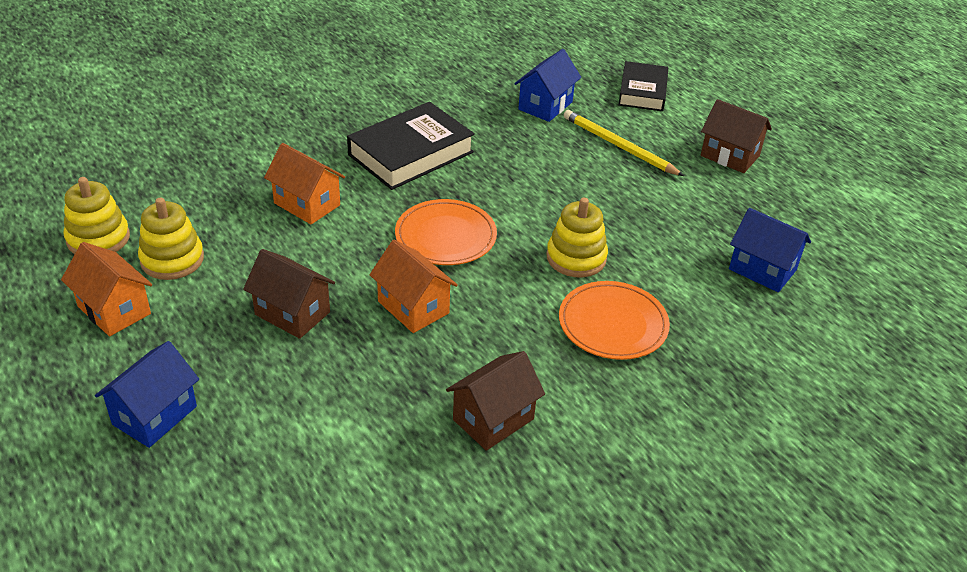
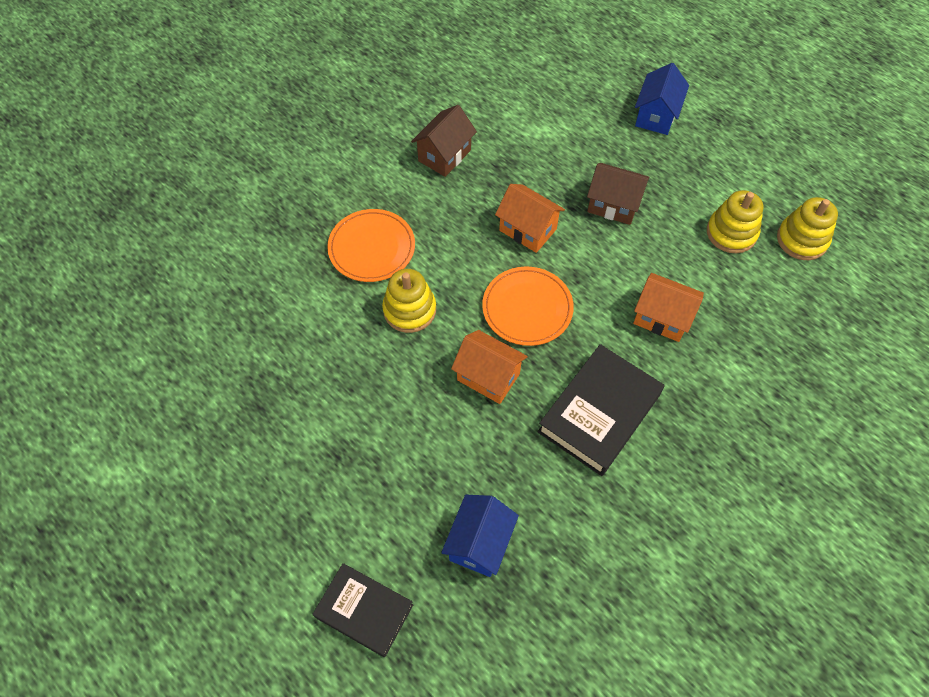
camera: 170 degrees right, 20 degrees up
(114, 310) = (738, 180): orange house -> orange house (488, 377)
(619, 146) = (385, 484): yellow pencil -> none
(642, 91) = (364, 611): black book -> black book turned 60 degrees counterclockwise
(730, 156) = (260, 500): brown house -> none
(762, 269) = (244, 334): blue house -> none

